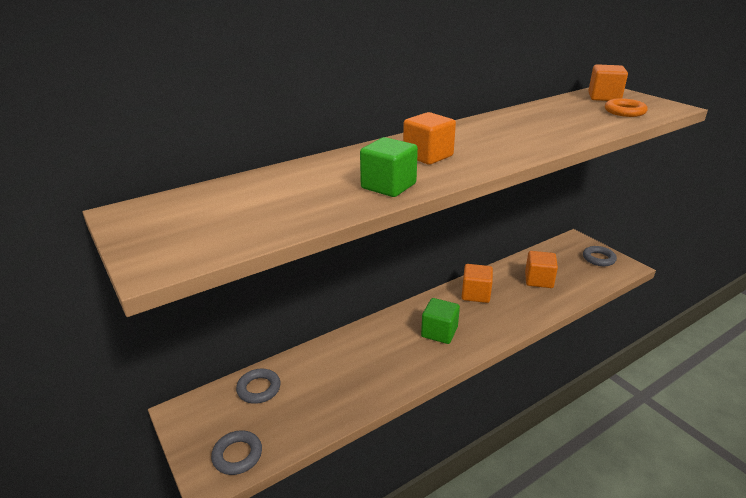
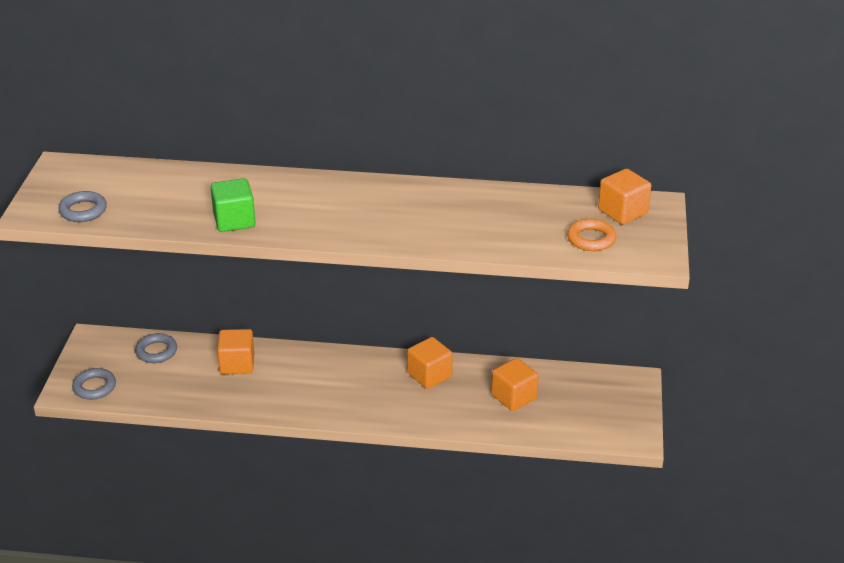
camera: 40 degrees right, 5 degrees up
(428, 156) = (312, 206): orange cube -> orange cube (237, 364)
(439, 332) = (344, 388): green cube -> none
(598, 258) = (620, 413): grey ring -> grey ring (83, 210)

